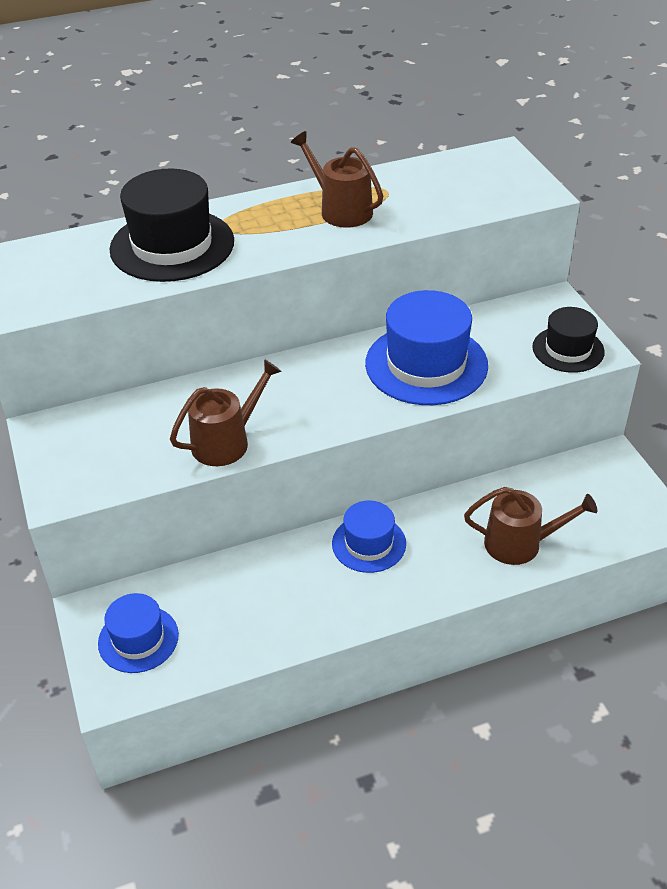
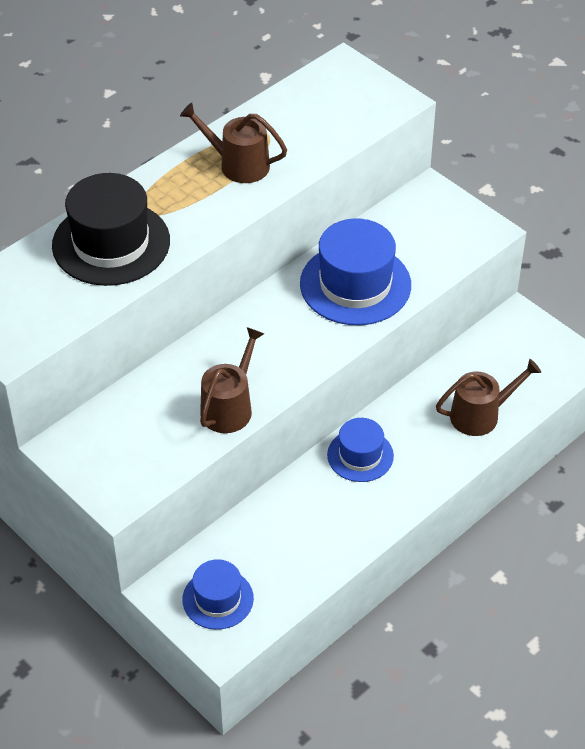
camera: 25 degrees left, 5 degrees up
(568, 349) = (464, 236): black hat -> none

